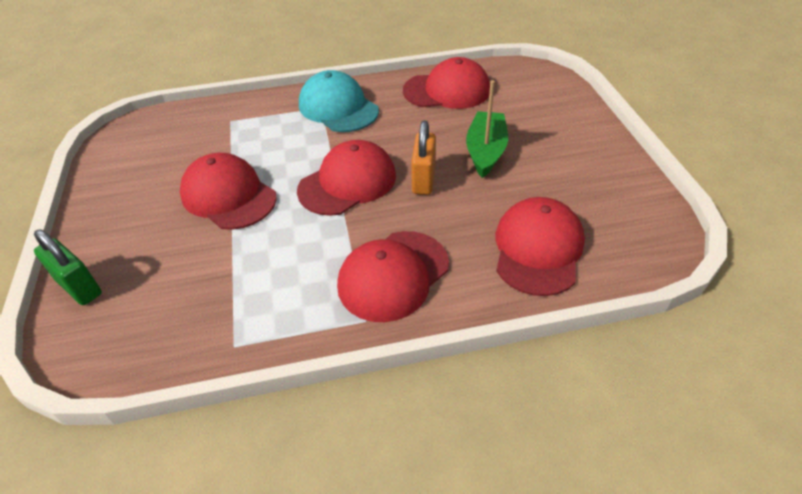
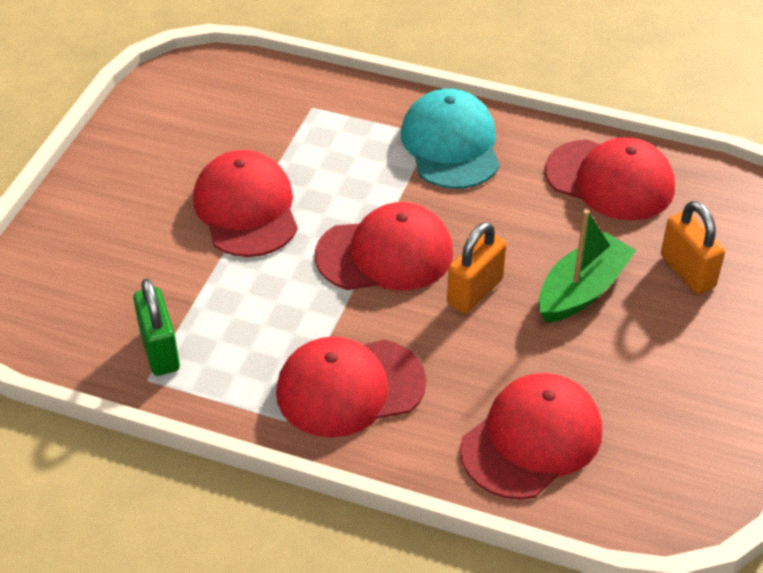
camera: 30 degrees right, 0 degrees up
(79, 287) = (46, 246): green padlock -> green padlock (160, 350)
(532, 117) = (687, 271): none -> orange padlock

